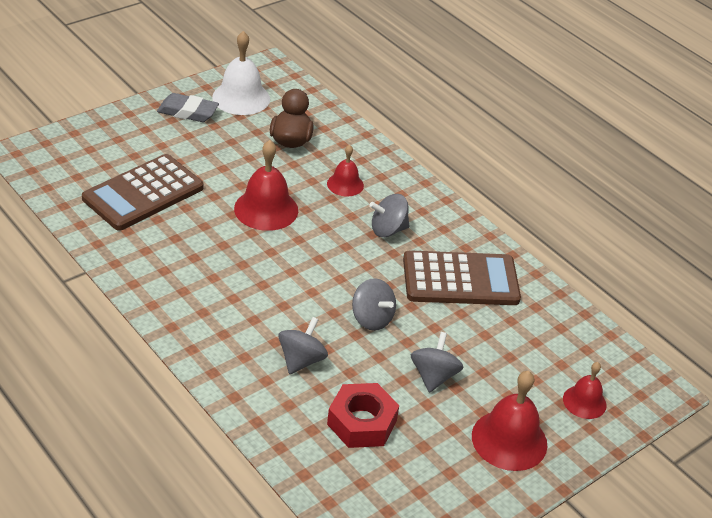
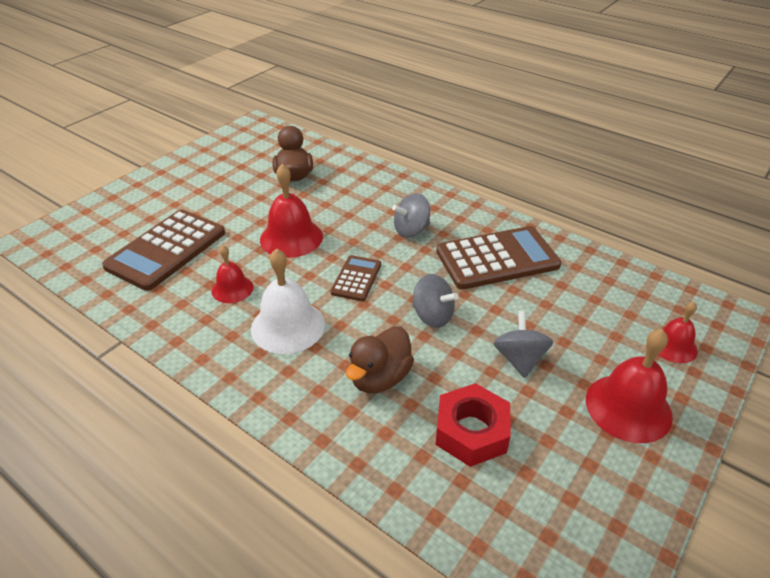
camera: 10 degrees left, 0 degrees up
(188, 112) = (192, 172): grey eraser -> none
(241, 98) = (238, 151): white bell -> white bell (288, 326)
(301, 360) = (380, 378): grey spinning top -> brown duck
(314, 266) = (356, 278): none -> brown calculator
(345, 184) = (356, 201): red bell -> red bell (232, 289)

